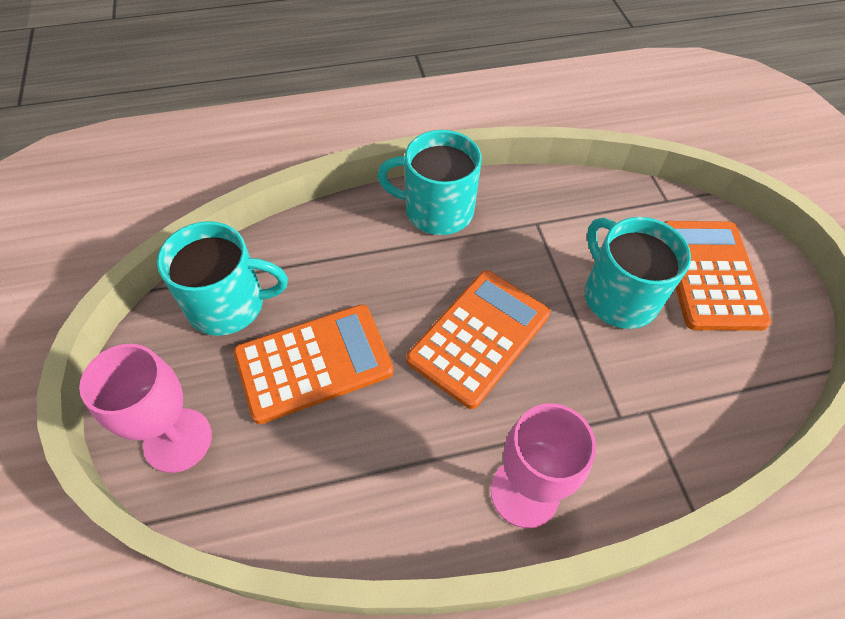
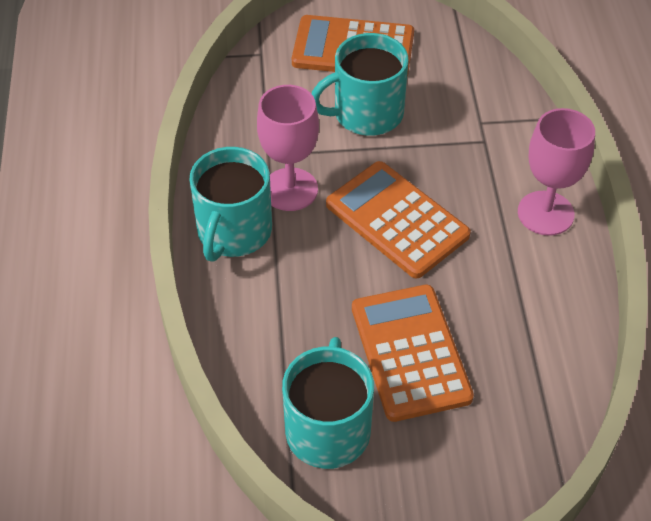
camera: 80 degrees left, 5 degrees down
(178, 440) = (484, 470): pink goblet -> pink goblet (290, 189)

